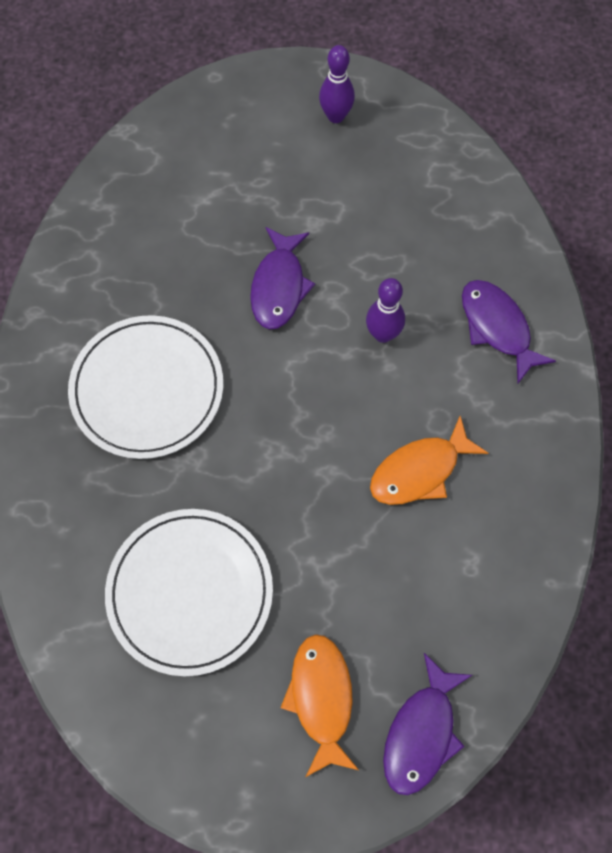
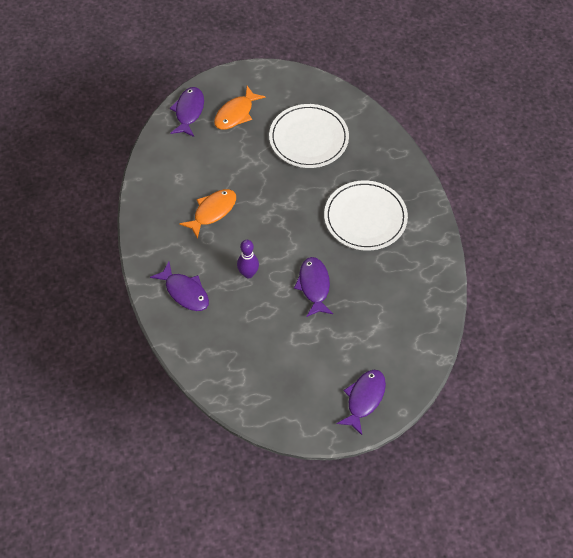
camera: 165 degrees right, 10 degrees down
(262, 104) = (364, 399): none -> purple fish
(321, 698) = (236, 114): orange fish -> orange fish turned 60 degrees clockwise
(336, 116) = (314, 402): purple bowling pin -> none

